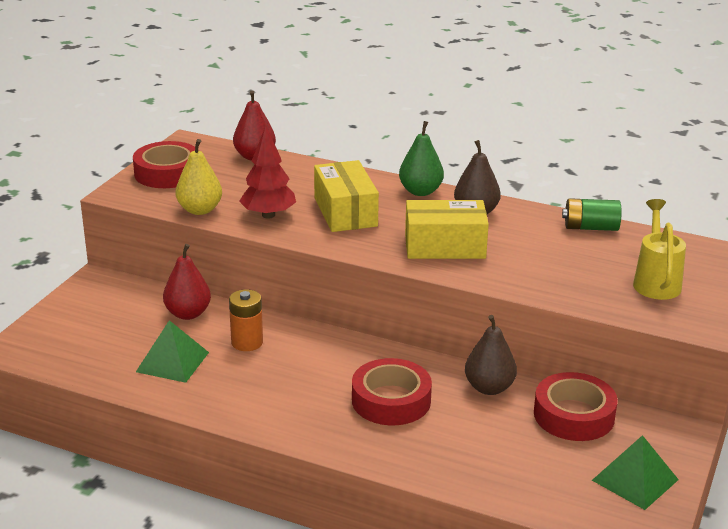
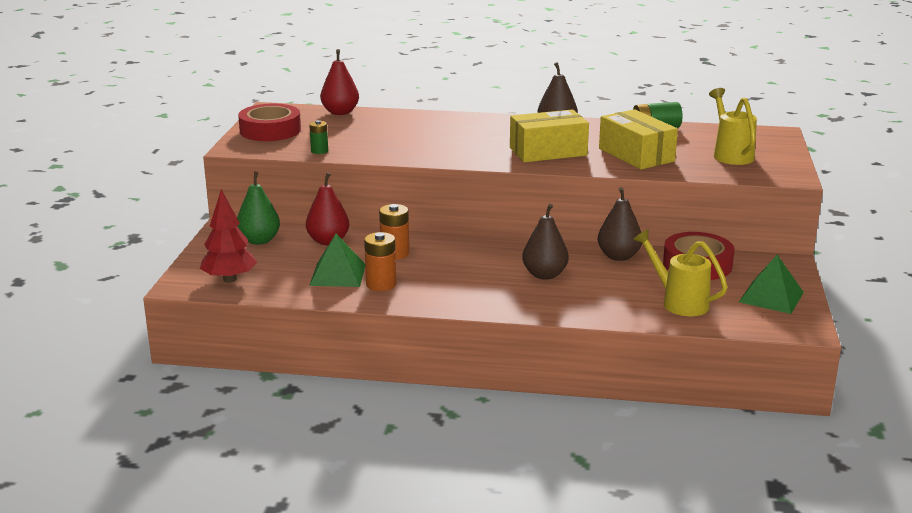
camera: 15 degrees left, 5 degrees down
(200, 210) = (319, 151): yellow pear -> green battery
(209, 383) = (381, 284): none -> orange battery
(268, 215) = (383, 148): red tree -> red tree (230, 279)
(345, 212) = (448, 139): yellow box -> yellow box (636, 155)
(391, 400) = (544, 275): red tape -> brown pear
(420, 191) = (501, 120): green pear -> green pear (259, 240)
(521, 468) = (679, 302): none -> yellow watering can

